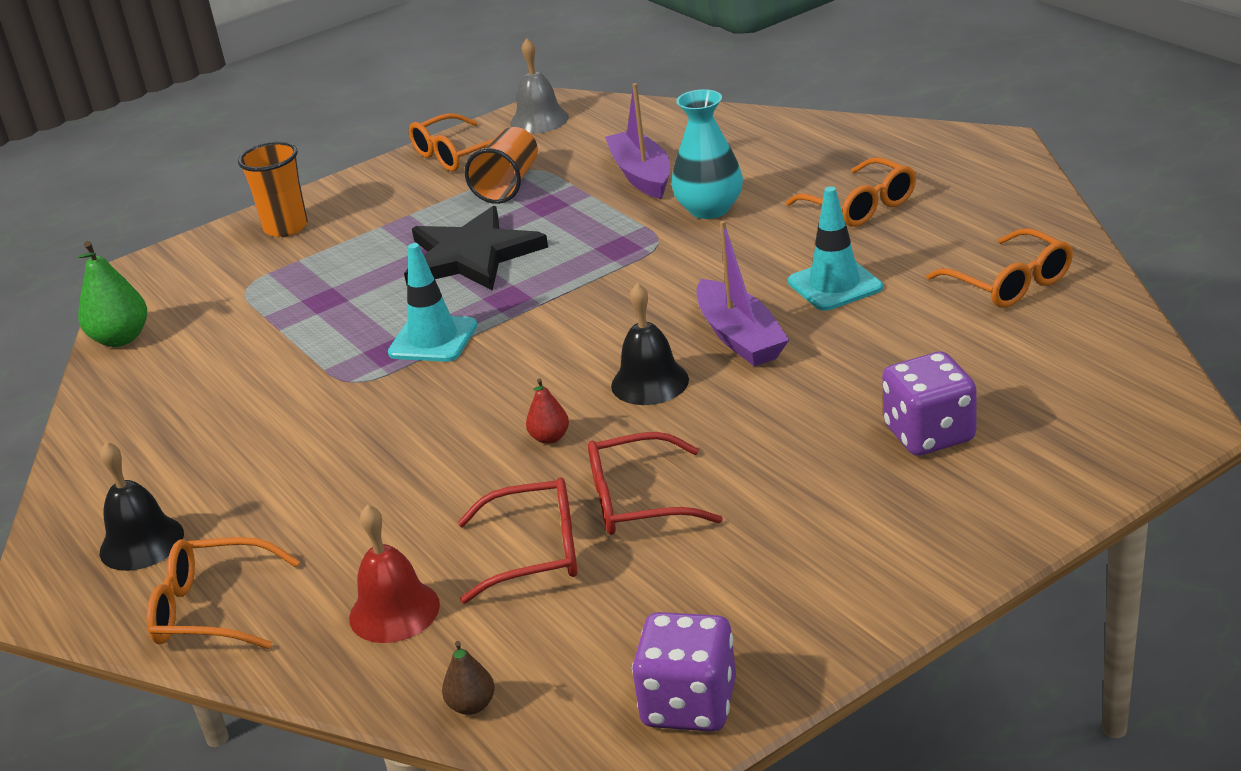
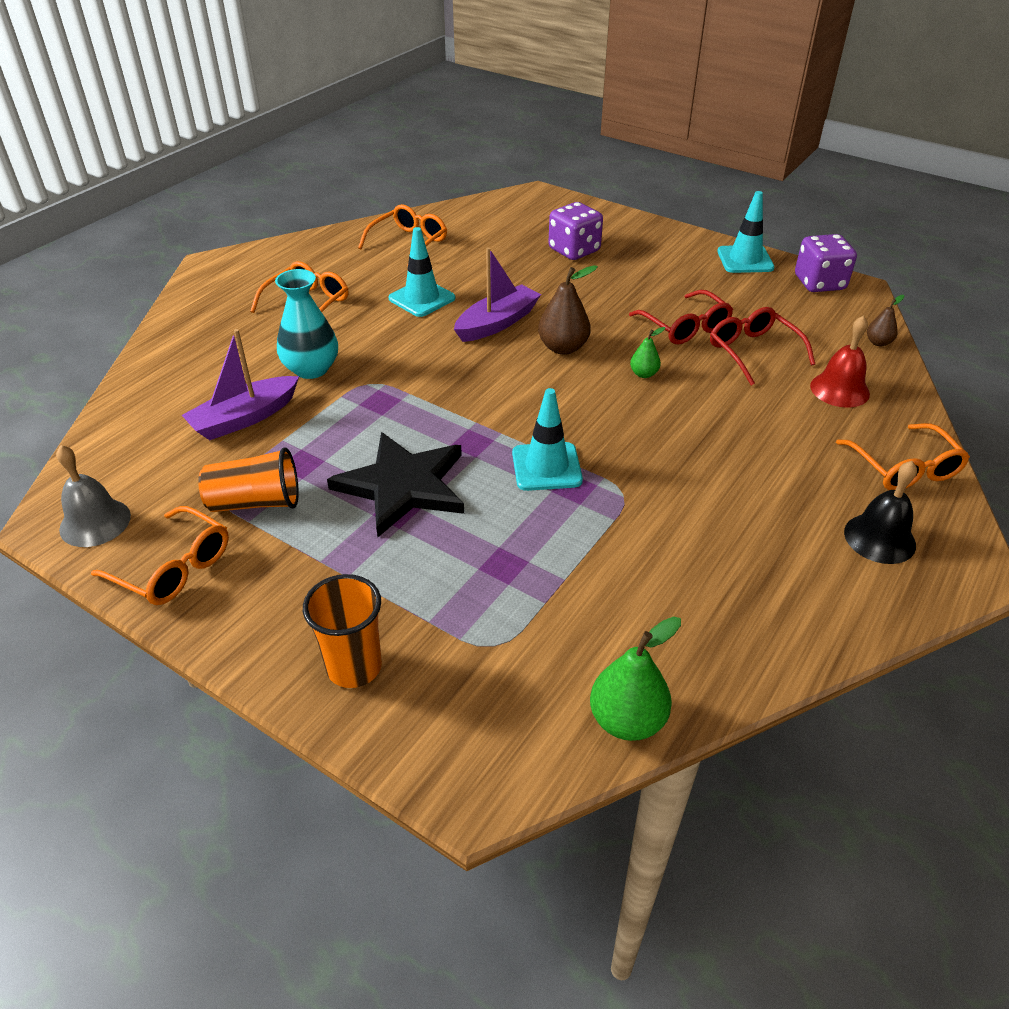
camera: 115 degrees left, 10 degrees up
(550, 438) = (644, 374): red pear -> green pear
(650, 382) = (563, 348): black bell -> brown pear
(817, 630) = (745, 260): none -> turquoise traffic cone

